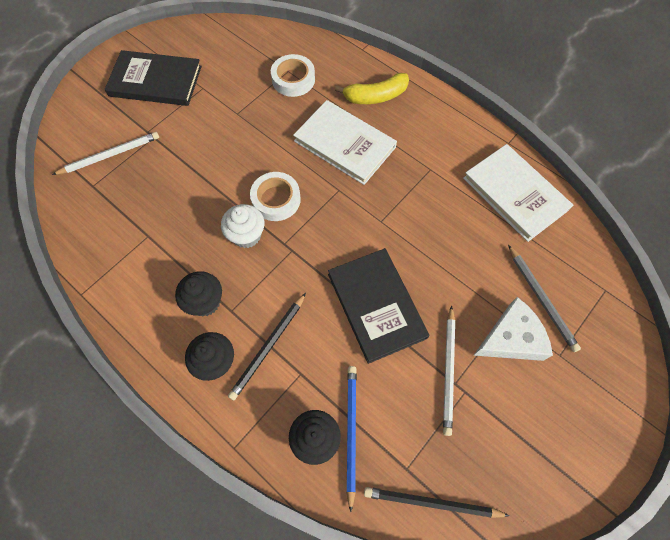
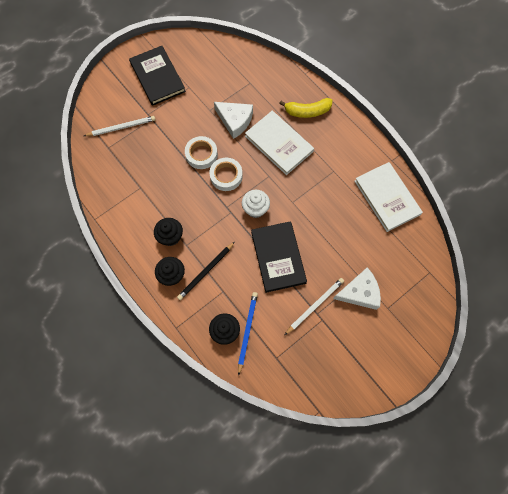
camera: 10 degrees right, 5 degrees up
(155, 81) = (157, 77): black book -> black book turned 45 degrees clockwise
(246, 235) = (203, 197): white cupcake -> white cupcake (255, 209)
(276, 122) = (235, 121): none -> white cheese
(293, 79) = (252, 90): white tape -> white tape (201, 154)
(431, 503) = (287, 379): black pencil -> none
(448, 371) = (315, 305): white pencil -> white pencil turned 150 degrees counterclockwise
(541, 299) = (385, 271): grey pencil -> none

